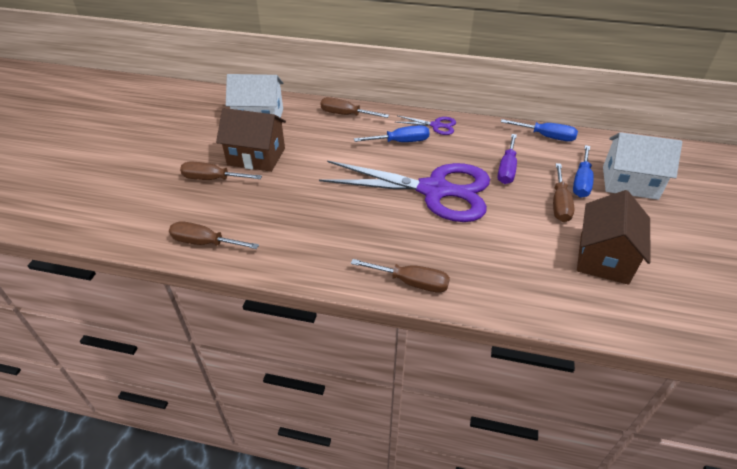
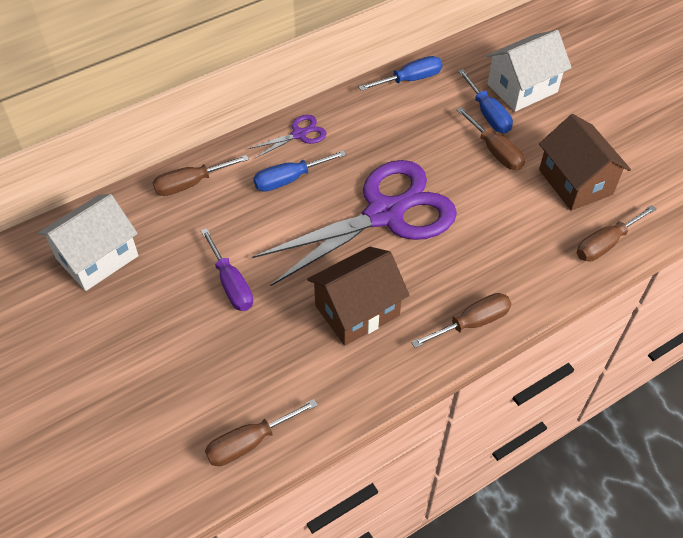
camera: 45 degrees left, 10 degrees up
(213, 179) = (155, 371): brown screwdriver -> brown screwdriver (605, 244)
(256, 156) = (164, 308): brown house -> brown house (357, 310)
(401, 142) = (289, 179): blue screwdriver -> blue screwdriver turned 150 degrees counterclockwise
(507, 169) = (417, 143): purple screwdriver -> purple screwdriver (231, 284)

